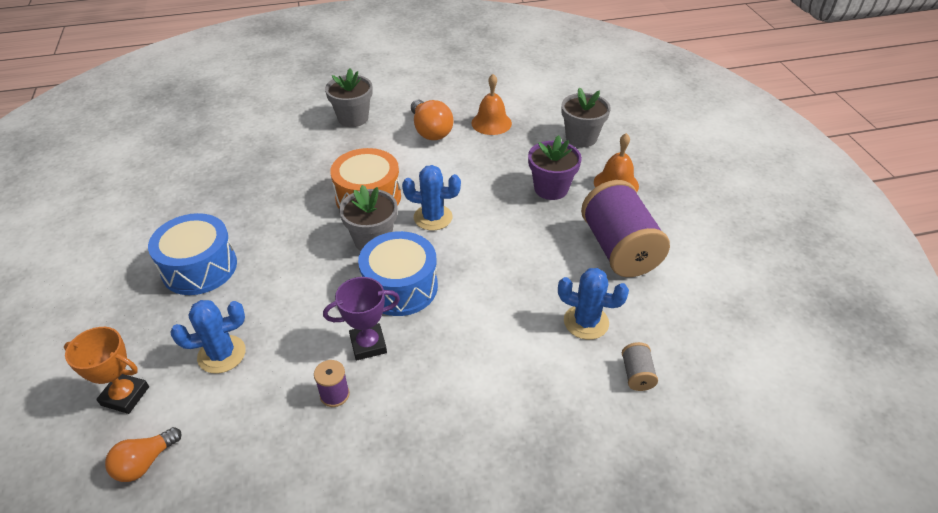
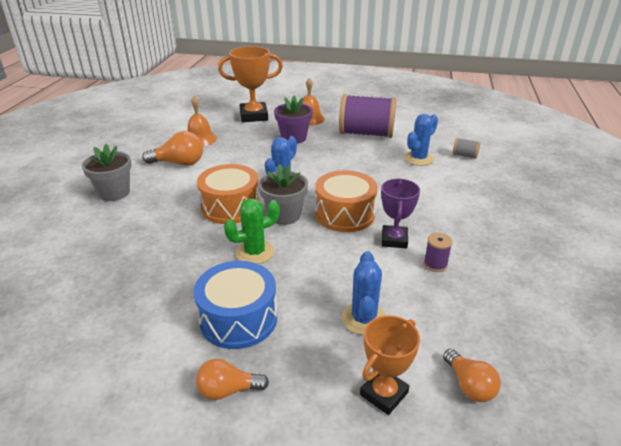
camera: 65 degrees left, 10 degrees down
(116, 293) = (228, 390): none -> orange light bulb
(298, 242) = (254, 252): none -> green cactus
(400, 287) = (345, 214): blue drum -> orange drum
(581, 138) = (254, 116): grey flower pot -> orange trophy

